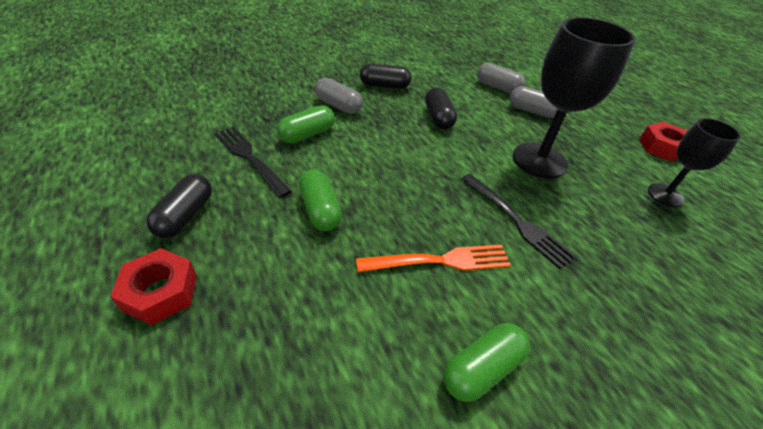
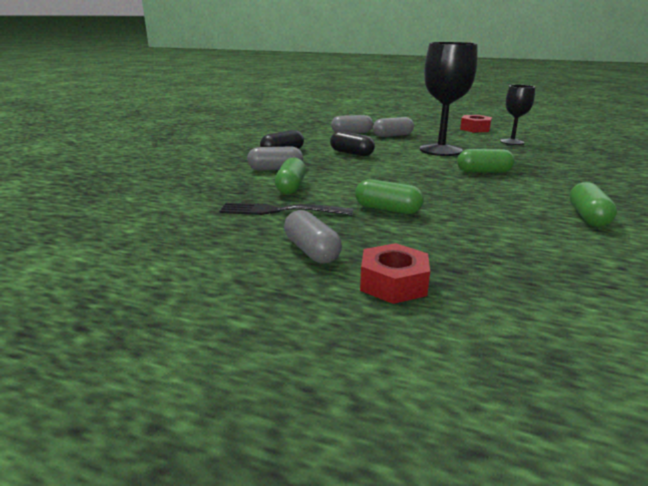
camera: 40 degrees left, 20 degrees down
(185, 216) = (311, 251): black capsule -> grey capsule
(439, 261) = (490, 197): orange fork -> none
(516, 220) = (483, 172): black fork -> green capsule

